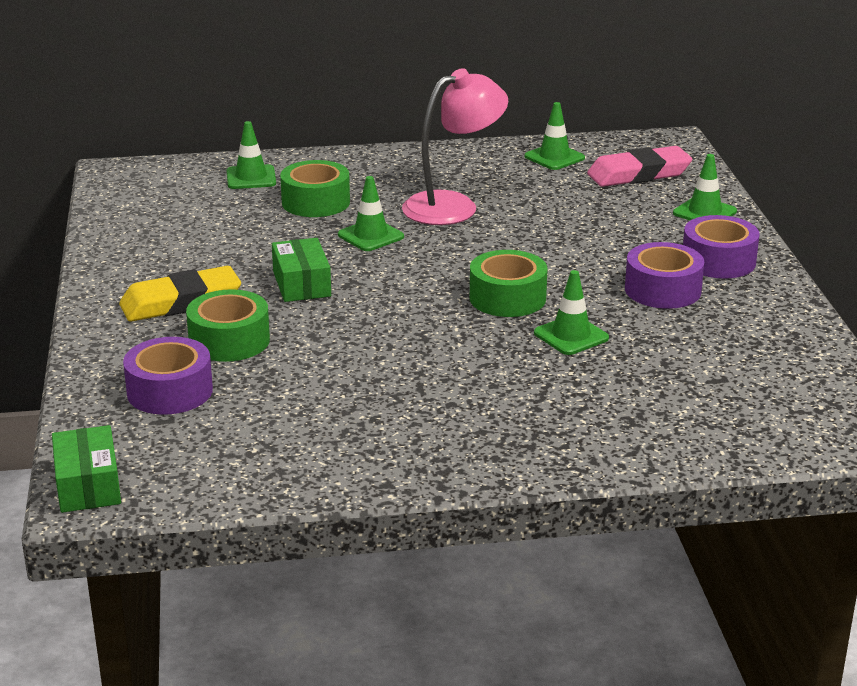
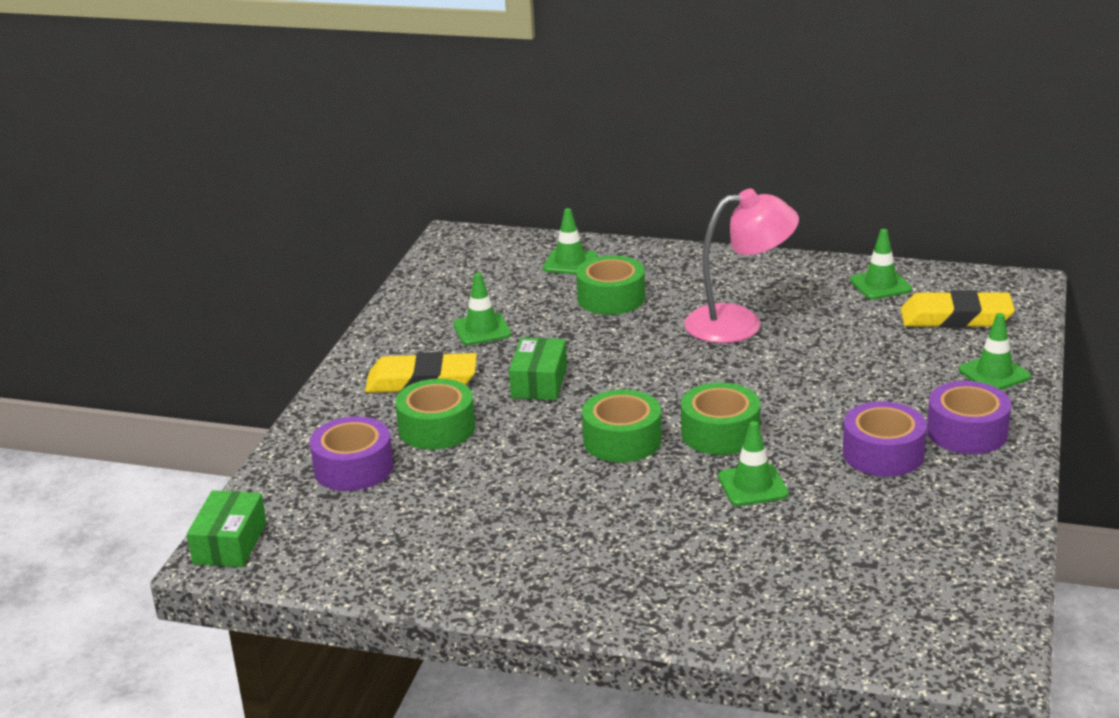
camera: 25 degrees right, 0 degrees up
(370, 236) = (637, 343): green traffic cone -> green traffic cone (482, 330)
(421, 319) = (622, 440): none -> green tape
(639, 174) = (956, 317): pink eraser -> yellow eraser

